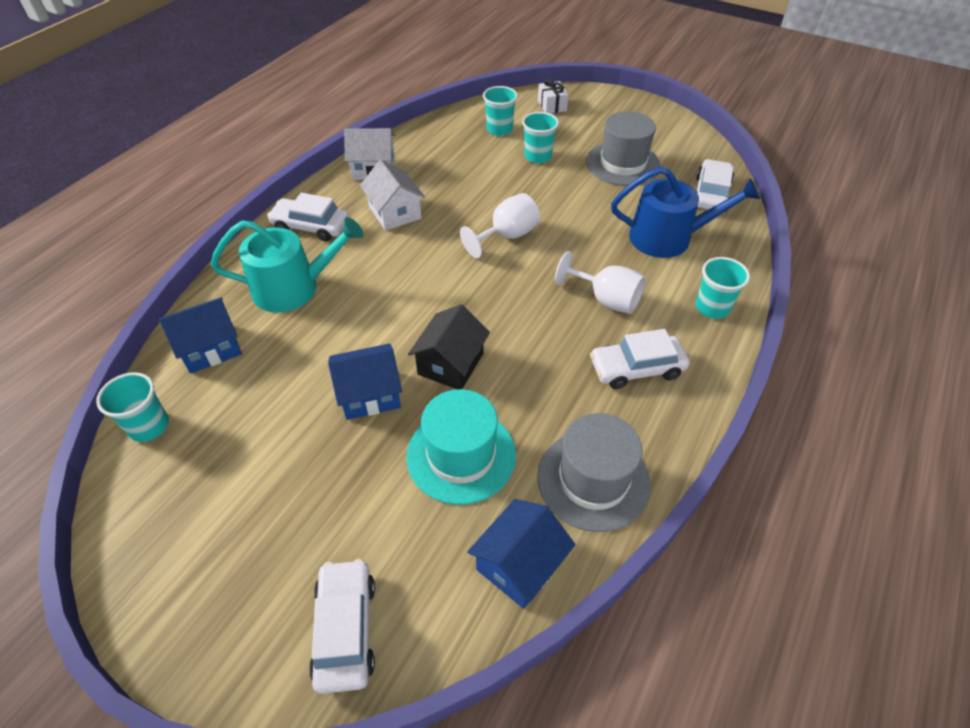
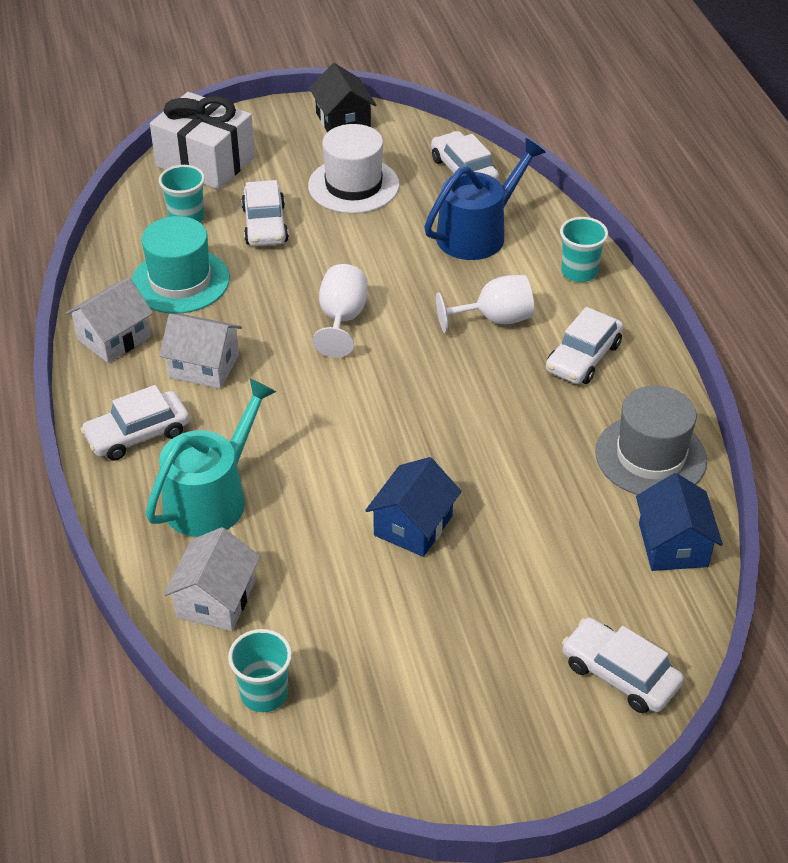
camera: 45 degrees left, 5 degrees down
(210, 348) = (216, 599): blue house -> white house
(450, 364) = (444, 456): black house -> black house (343, 121)
(461, 455) = (543, 511): turquoise hat -> turquoise hat (180, 281)
(538, 156) = (265, 225): turquoise cup -> white car
(552, 106) = (205, 162): white gift -> white gift, size x2.16
(622, 164) = (353, 185): grey hat -> white hat

